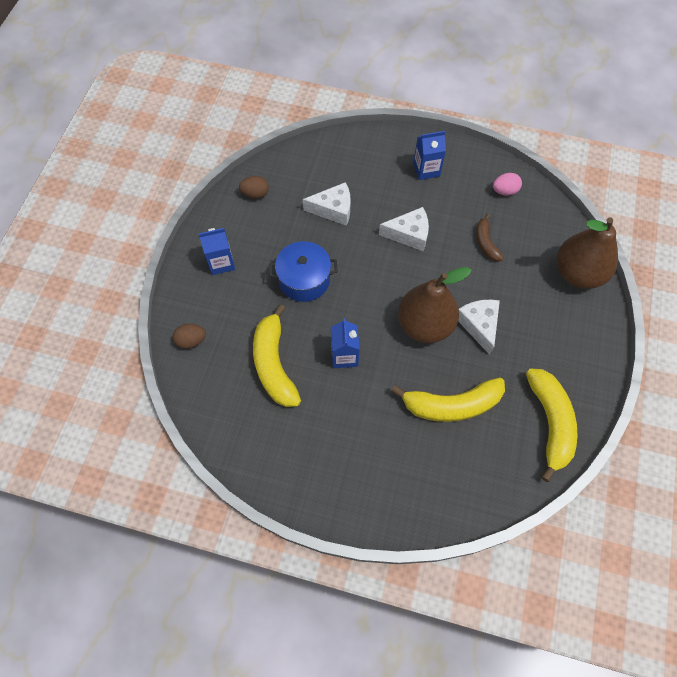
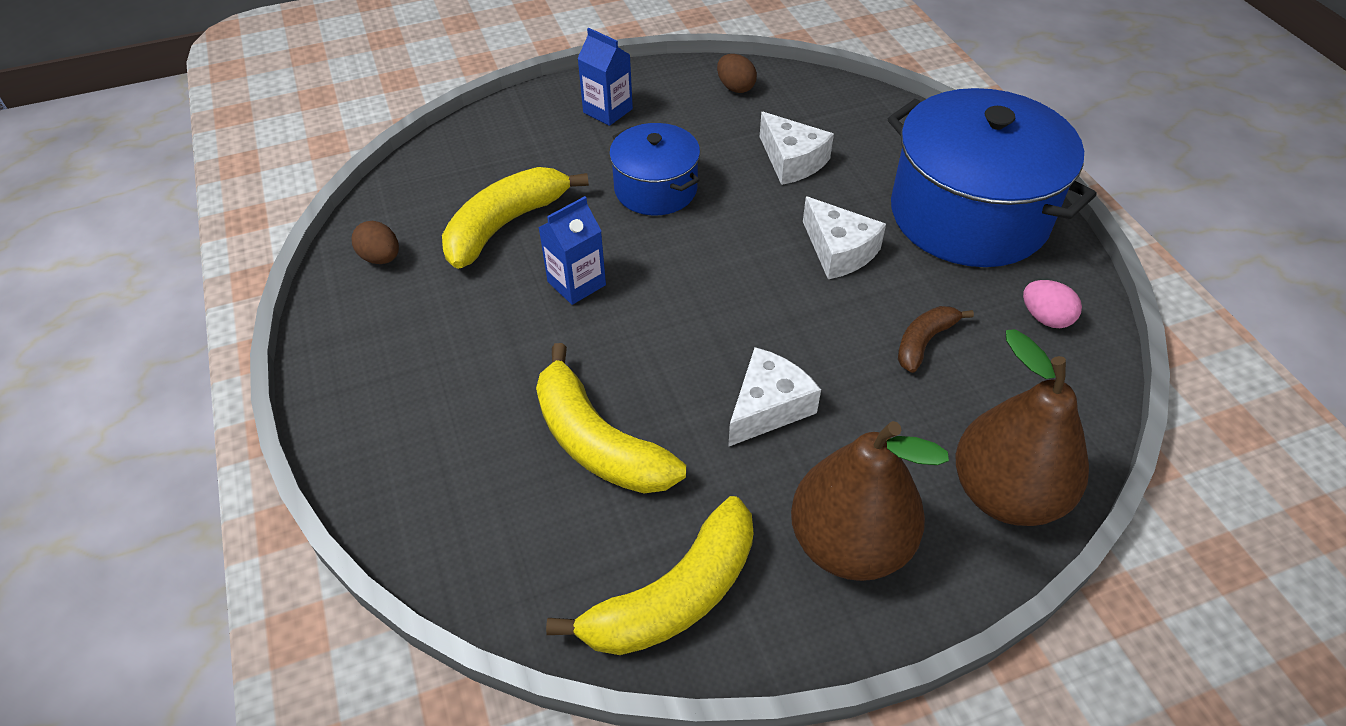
camera: 55 degrees right, 15 degrees down
(191, 341) = (477, 142): brown egg -> brown egg (381, 258)
(425, 325) = (706, 343): brown pear -> brown pear (849, 543)
(426, 169) = (969, 214): blue carton -> blue pot

